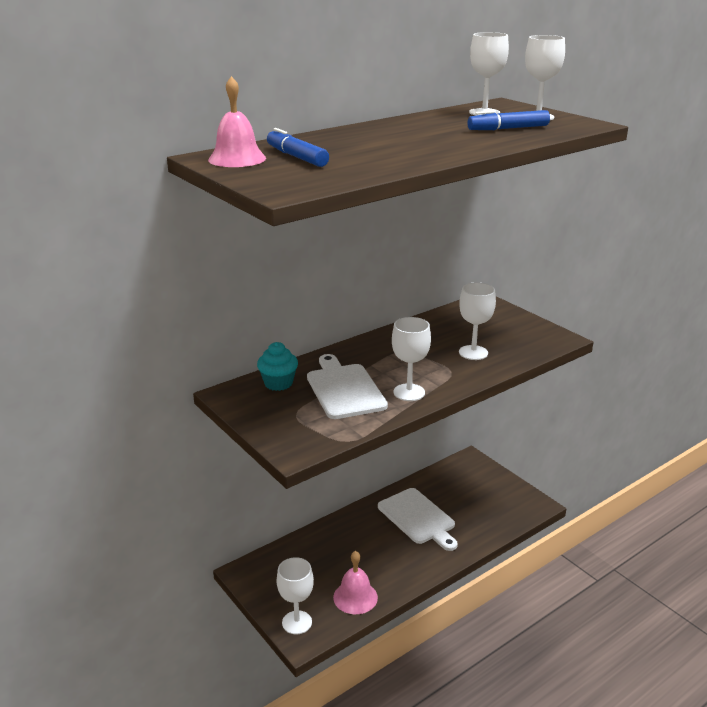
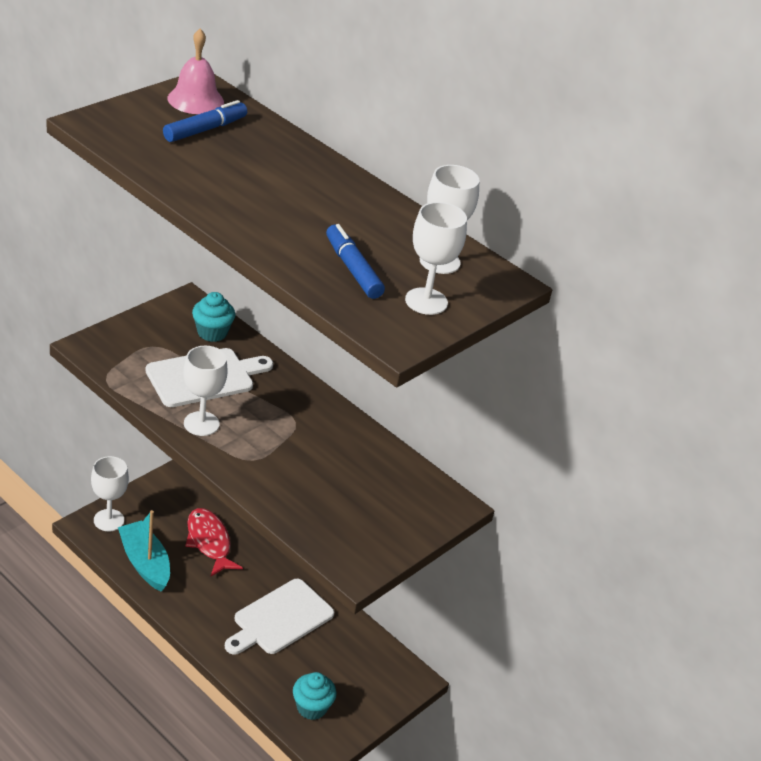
camera: 75 degrees right, 10 degrees up
(331, 554) = (209, 542): none -> red fish
(355, 597) = (145, 563): pink bell -> turquoise boat
(473, 353) = (302, 481): white goblet -> none
(504, 508) = (311, 707): none -> turquoise cupcake

